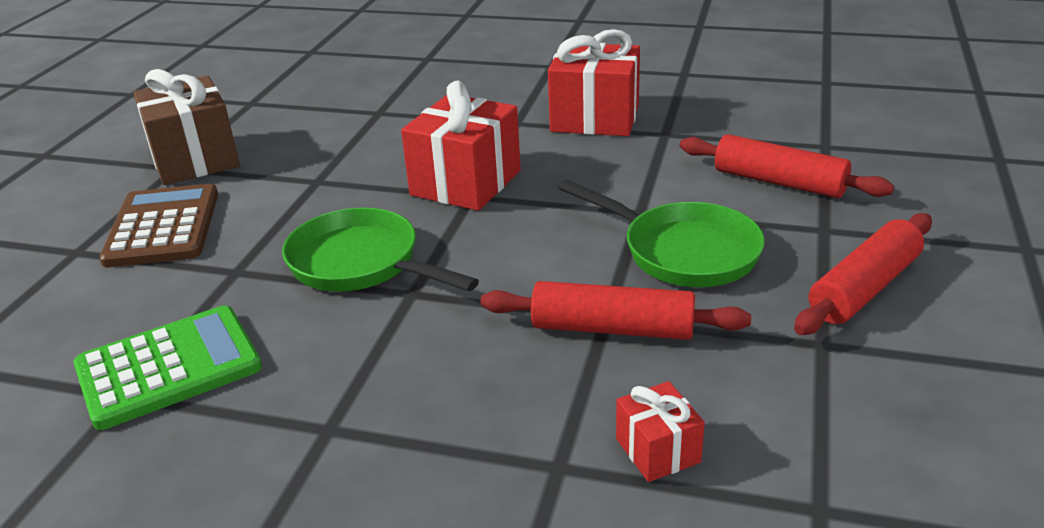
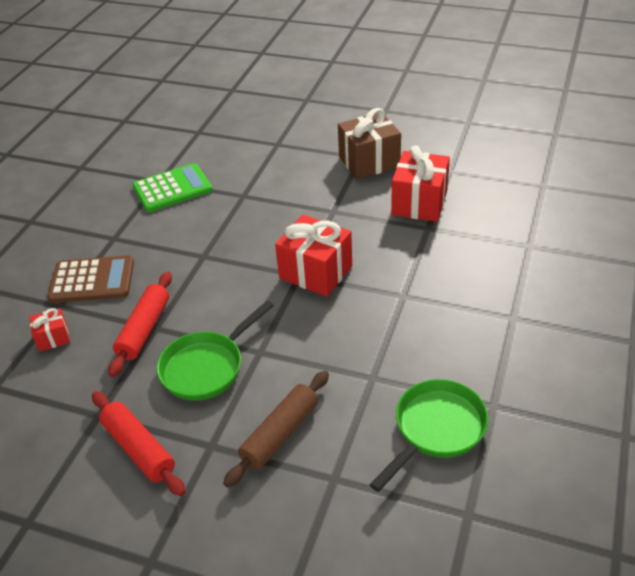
camera: 95 degrees right, 10 degrees up
(163, 227) = (293, 165): brown calculator -> brown calculator (92, 280)
(169, 367) = (172, 189): green calculator -> green calculator turned 90 degrees counterclockwise
(361, 263) = (236, 236): green pan -> green pan (436, 429)
(595, 118) = (403, 339): red gift -> red gift (419, 203)
(779, 182) = (280, 434): red rolling pin -> brown rolling pin

